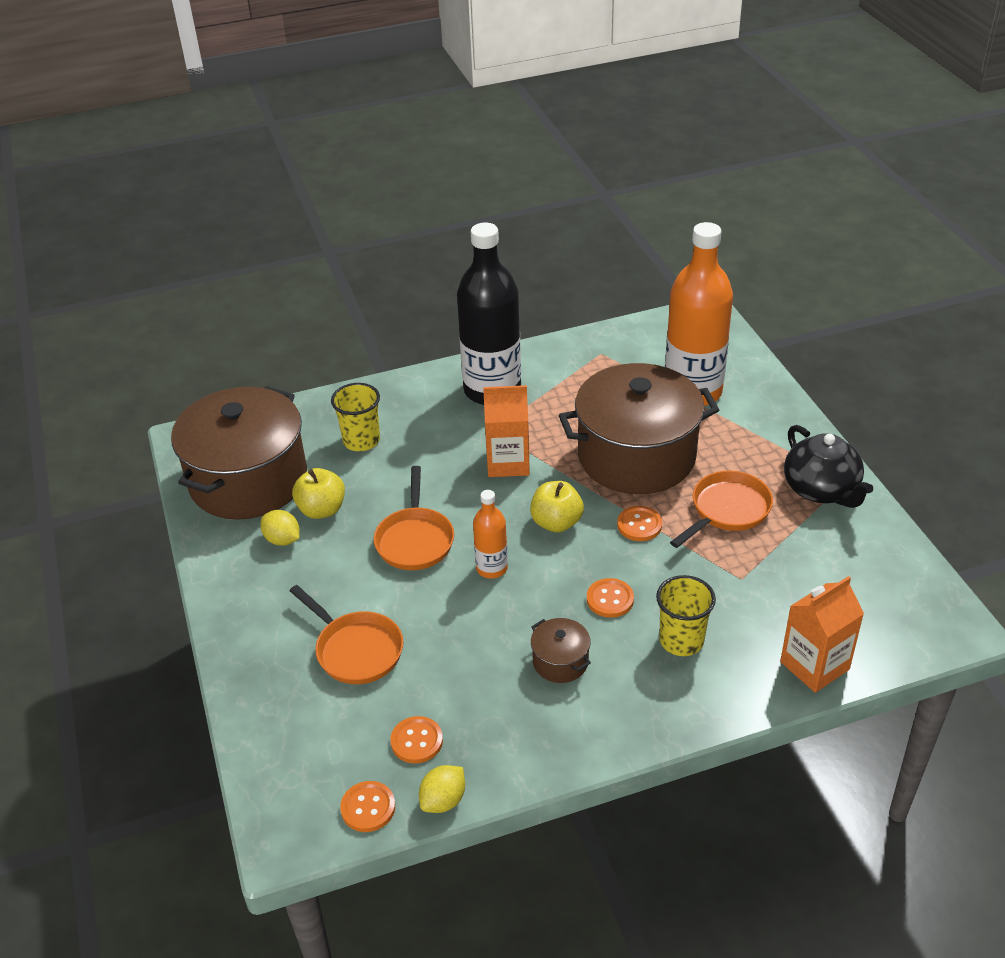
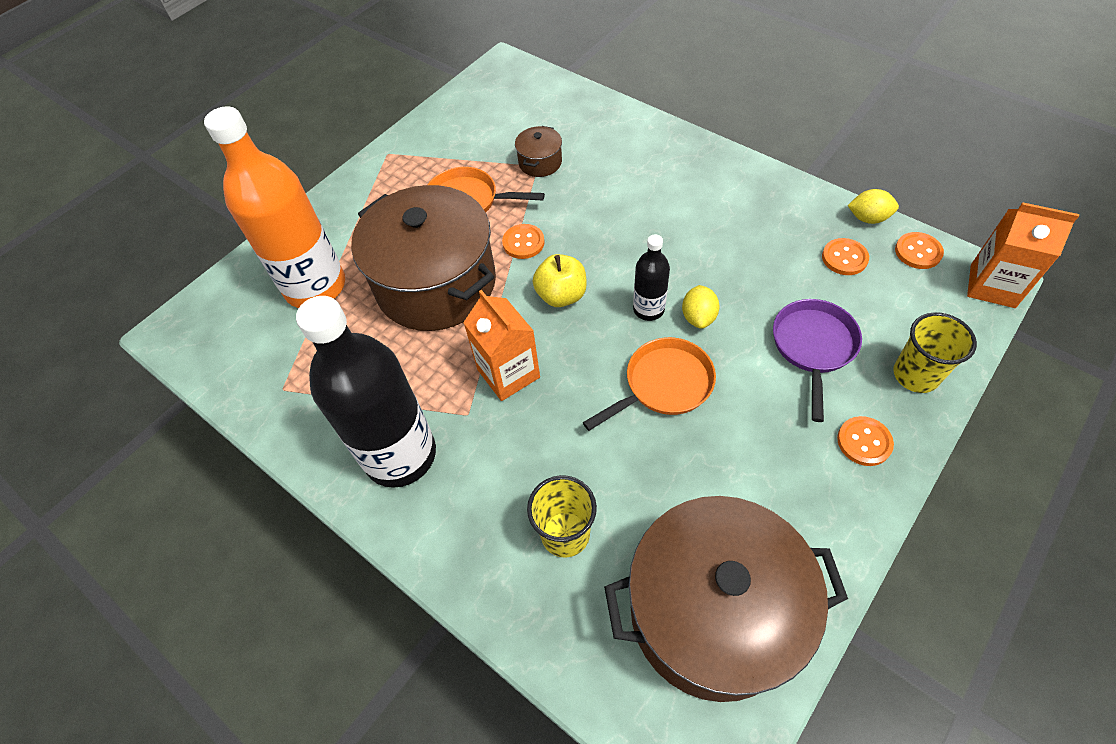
camera: 120 degrees left, 15 degrees up
(282, 540) = (759, 501): yellow lemon -> yellow lemon (698, 317)
(322, 510) = (692, 495): yellow apple -> none
(356, 650) = (813, 347): orange pan -> purple pan
(491, 568) = (648, 309): orange bottle -> black bottle
(560, 661) = (700, 220): brown pot -> brown pot (540, 162)
(610, 599) = (618, 222): orange button -> orange button (864, 442)
(681, 640) = (623, 170): yellow cup -> yellow cup (915, 375)
(814, 665) = (588, 107): orange carton -> orange carton (992, 286)
(821, 490) = (407, 161): black teapot -> none

